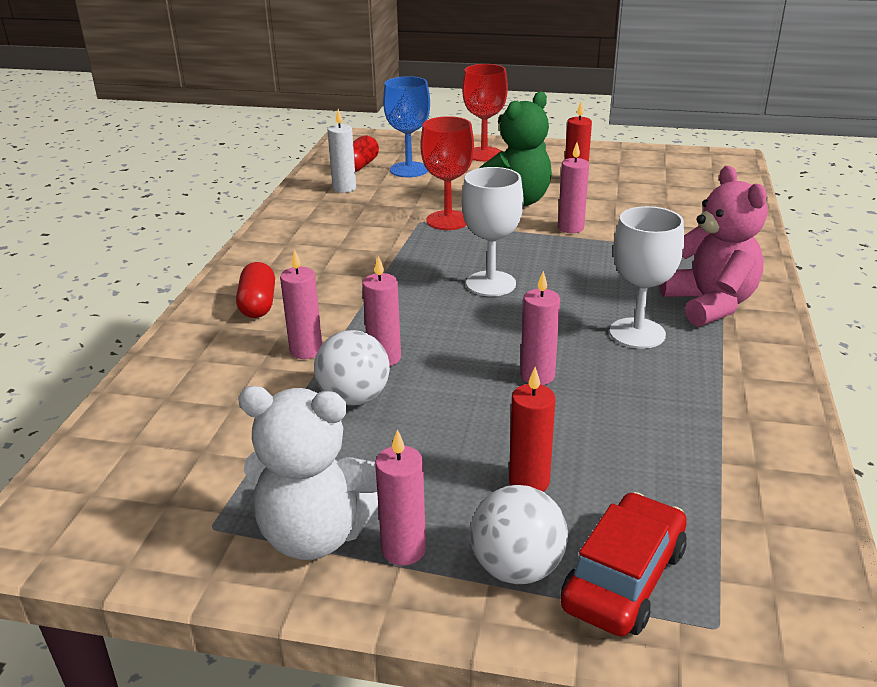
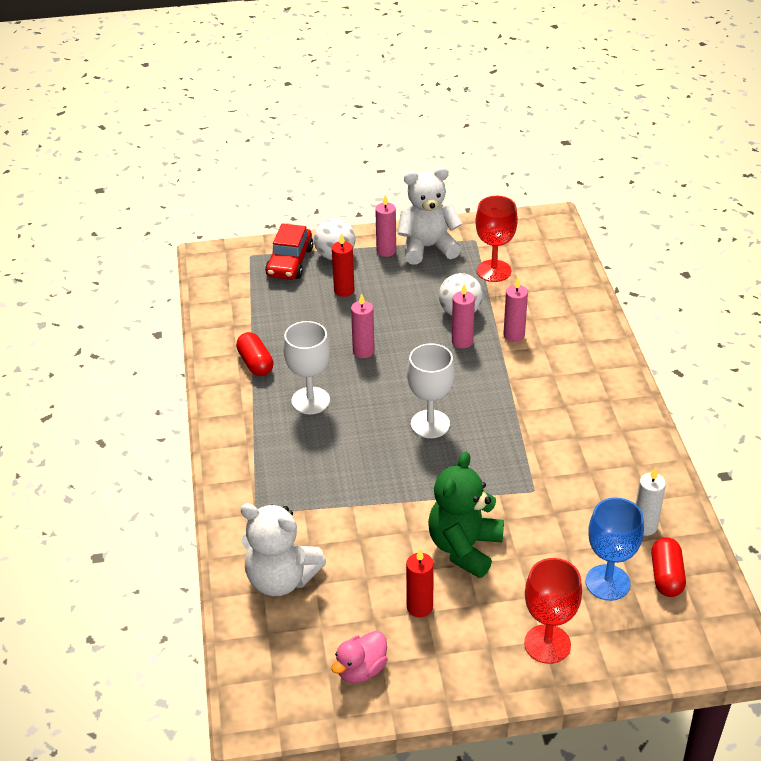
camera: 160 degrees right, 10 degrees up
(258, 304) = (579, 363): red capsule -> red capsule (255, 363)
(448, 220) = (509, 498): red goblet -> red goblet (494, 271)
(570, 228) = (395, 515): pink candle -> none
(637, 163) = (361, 670): none -> pink duck
(699, 210) = (281, 579): none -> white teddy bear
(709, 304) = (263, 442): pink teddy bear -> none

